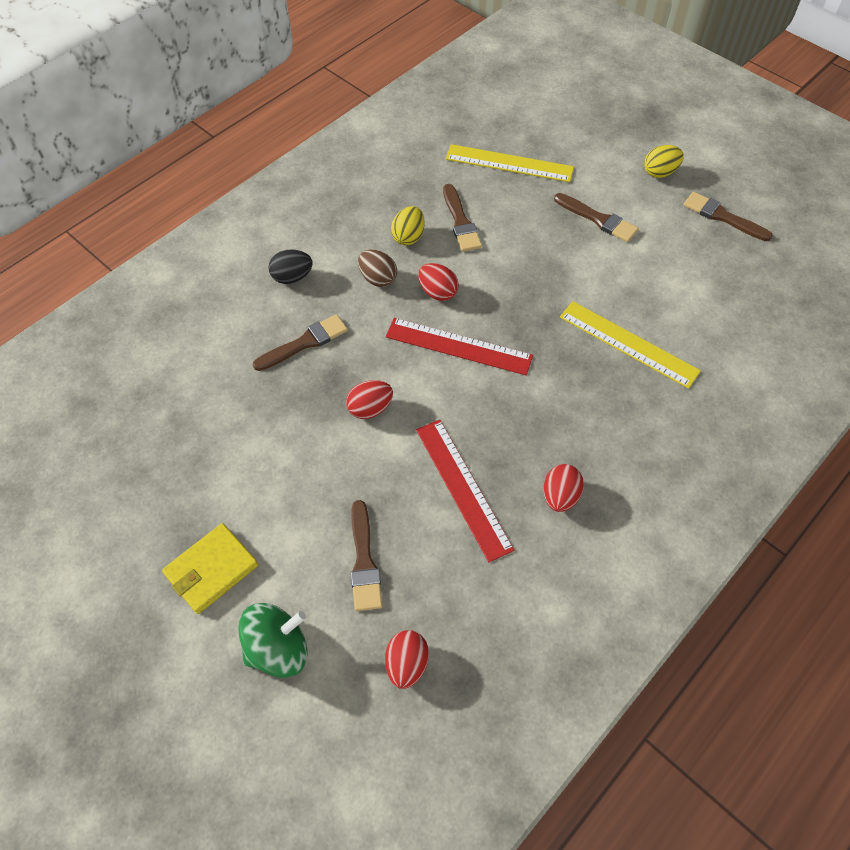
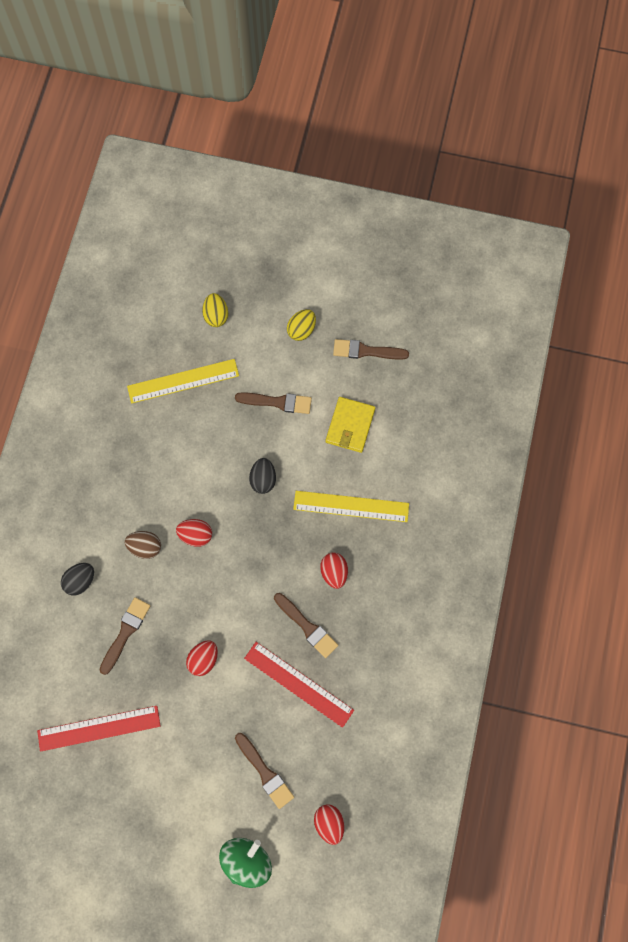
camera: 30 degrees left, 15 degrees up
(211, 570) = (171, 836): yellow wallet -> yellow wallet (350, 426)
(408, 237) = (145, 496): yellow egg -> yellow egg (216, 315)
(458, 346) = (236, 574): red ruler -> red ruler (99, 728)
(460, 221) = (176, 460): brown brush -> brown brush (307, 626)
(542, 277) = (263, 479): none -> black egg
(560, 496) = (363, 654): red egg -> red egg (334, 572)

